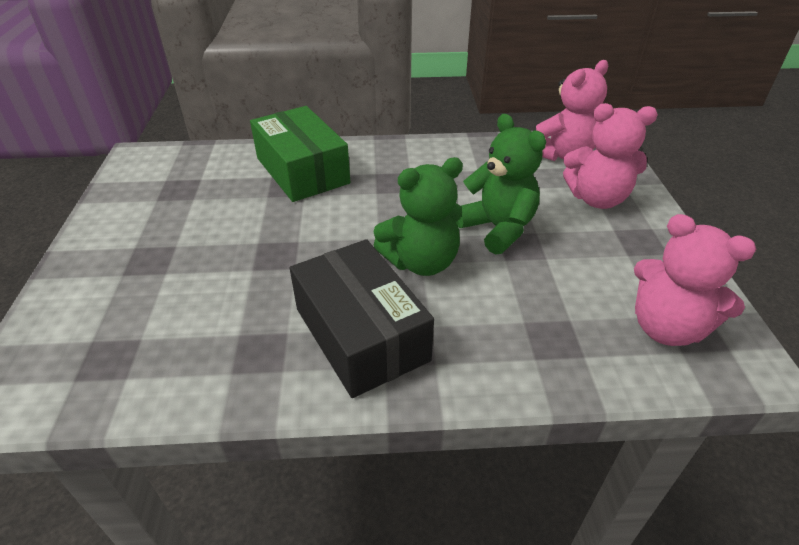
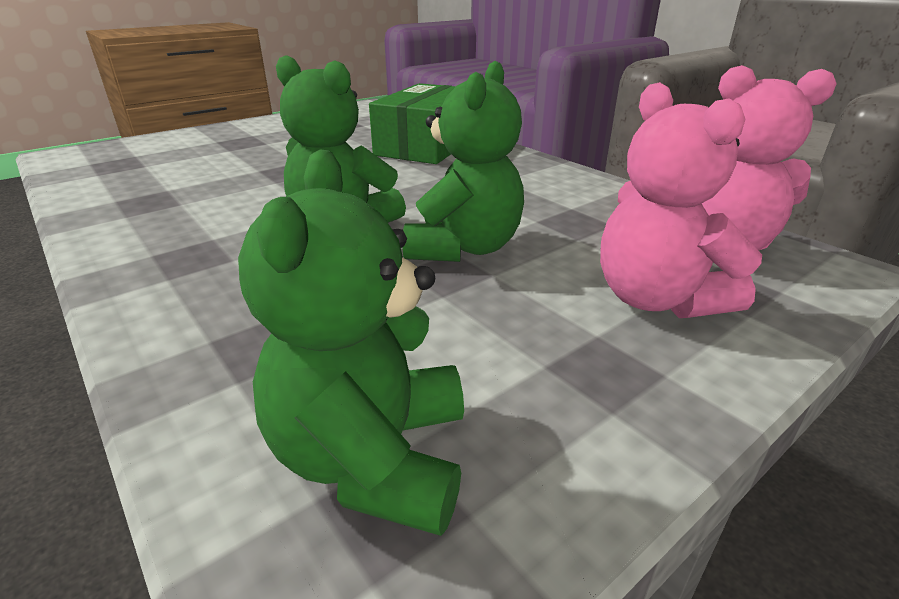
camera: 55 degrees right, 10 degrees down
(361, 334) = (195, 231): black box -> none
(666, 327) = (373, 458): pink teddy bear -> green teddy bear

